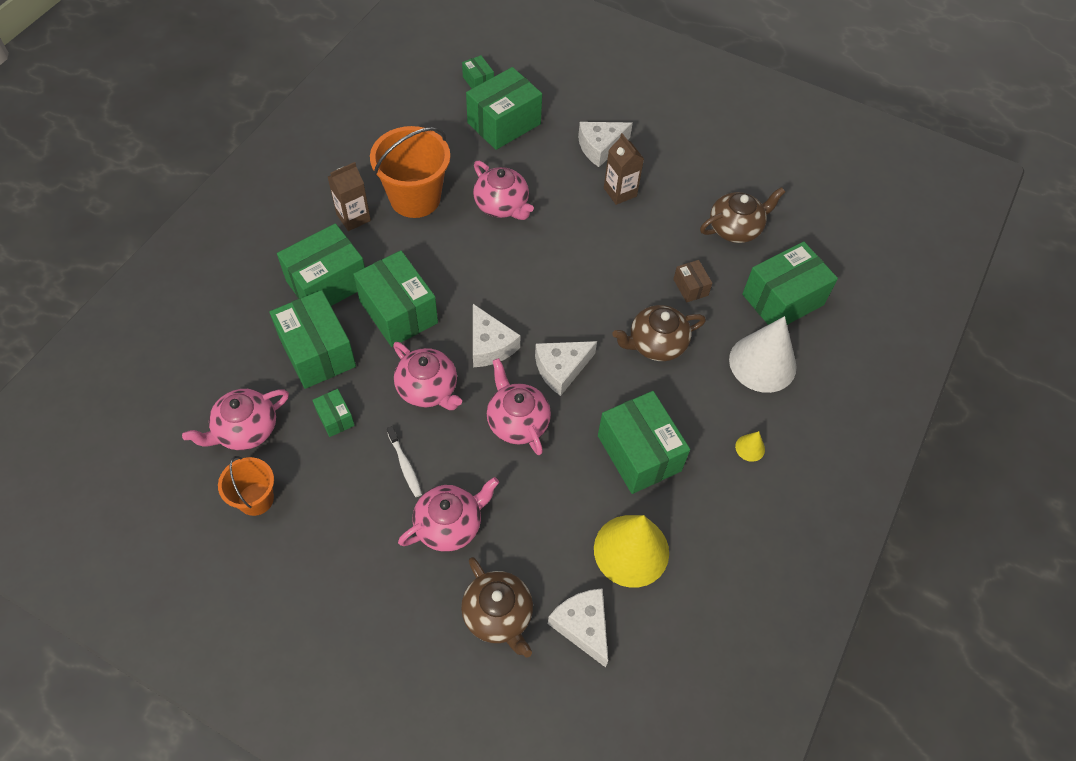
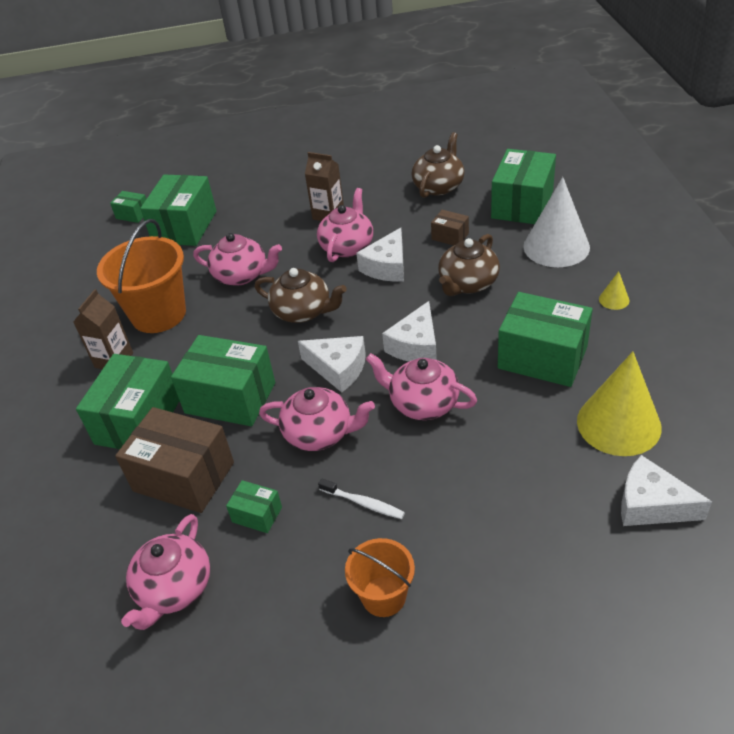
camera: 30 degrees left, 15 degrees down
(256, 499) = (247, 639): orange bucket -> orange bucket (383, 596)
(317, 352) = (184, 477): green box -> brown box
(449, 524) = (455, 517): pink teapot -> pink teapot (347, 246)
(498, 615) = (577, 552): brown teapot -> brown teapot (303, 311)
(600, 147) = (281, 198): white cheese -> white cheese (387, 267)

